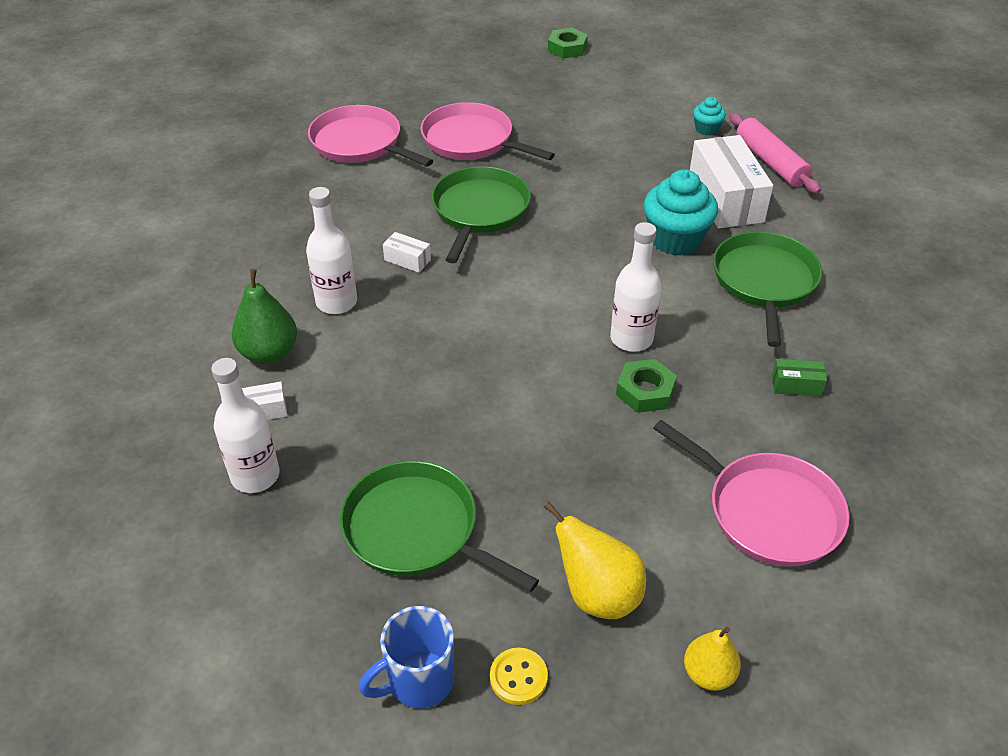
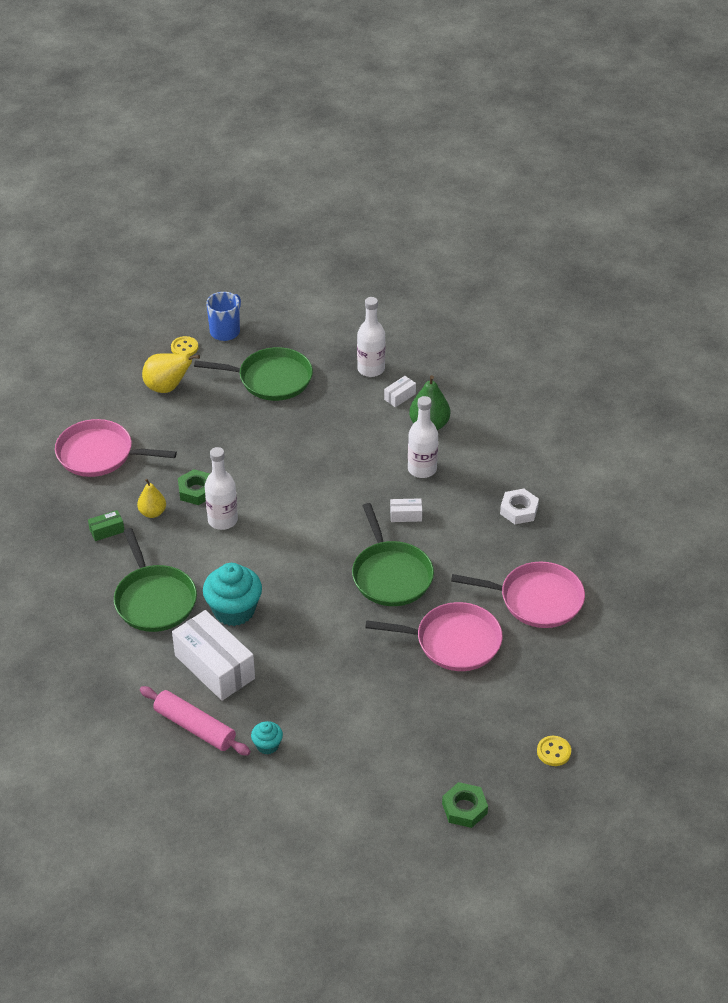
camera: 150 degrees right, 0 degrees up
(282, 219) = (519, 510): none -> white nut
(464, 54) = (553, 752): none -> yellow button
(708, 674) = (102, 379): yellow pear -> yellow pear (152, 512)

